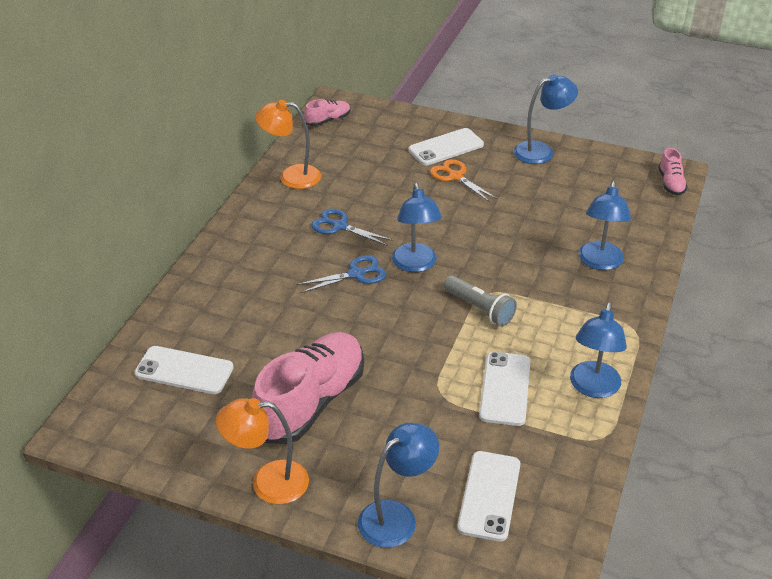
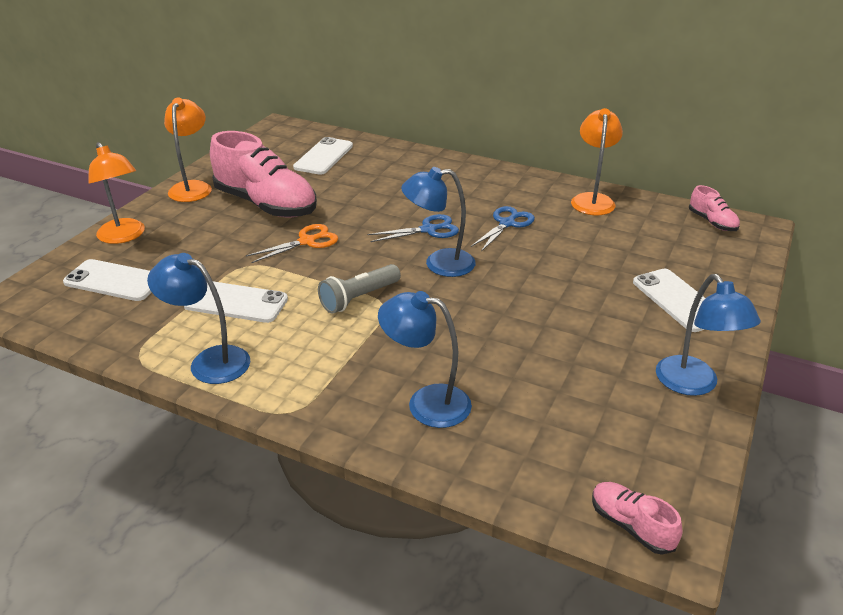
camera: 95 degrees right, 5 degrees down
(356, 274) = (428, 230): blue scissors -> blue scissors turned 90 degrees counterclockwise
(396, 517) = (124, 236): blue lamp -> orange lamp
(455, 176) = (611, 302): orange scissors -> orange scissors (307, 241)
(671, 183) = (631, 526): pink shoe -> pink shoe turned 45 degrees clockwise

